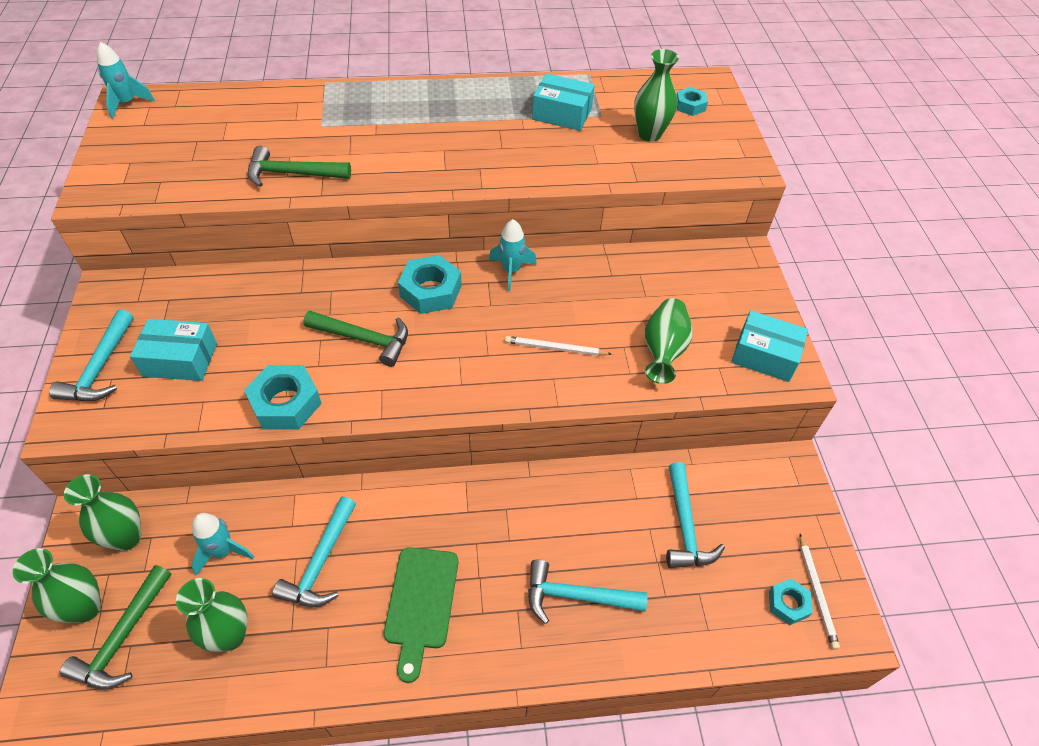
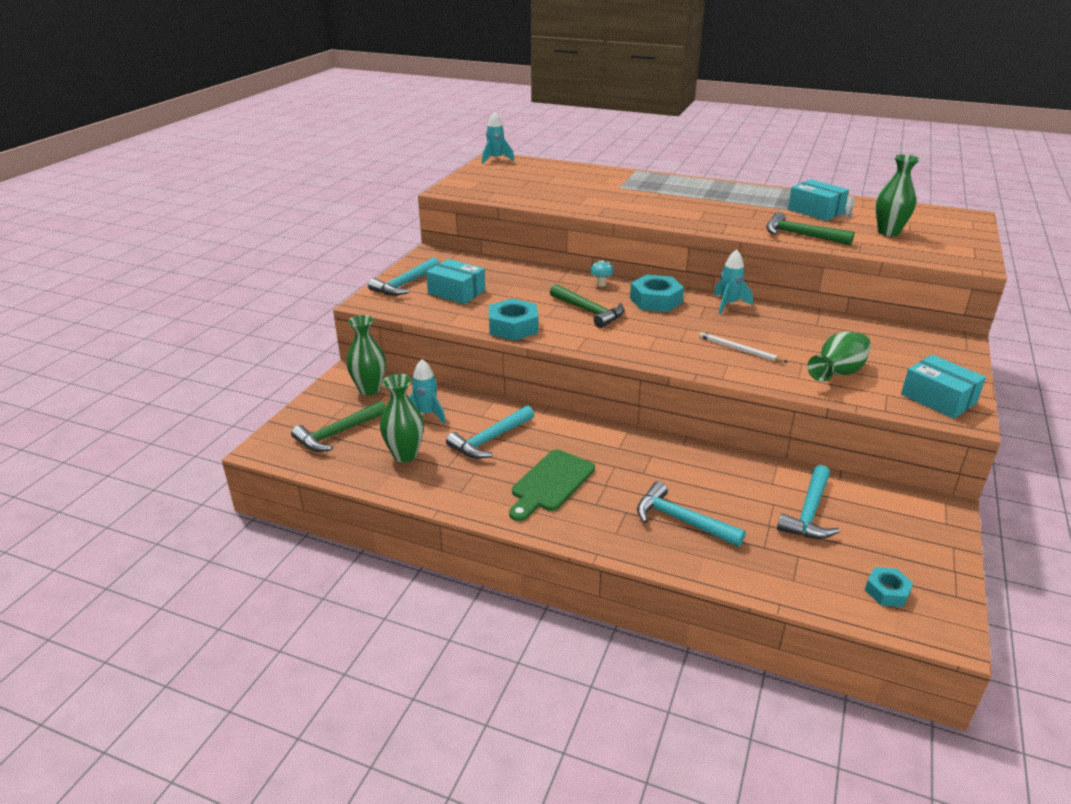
camera: 30 degrees right, 20 degrees down
(85, 608) = (324, 413): green vase -> none
(292, 174) = (584, 203): green hammer -> green hammer (800, 235)
(355, 281) = (601, 284): none -> turquoise mushroom
(690, 106) = (939, 225): turquoise nut -> none
(817, 592) = (923, 595): white pencil -> none

